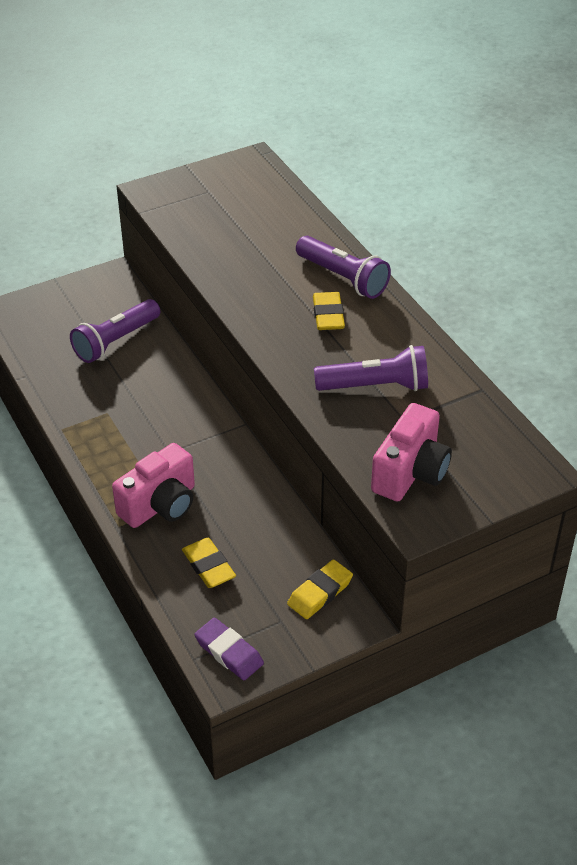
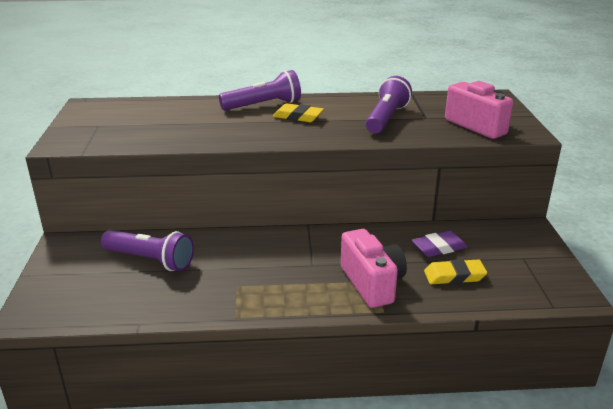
camera: 65 degrees left, 15 degrees down
(116, 341) = (150, 260): purple flashlight -> purple flashlight turned 45 degrees counterclockwise
(229, 652) = (550, 288): purple eraser -> purple eraser (439, 247)
(320, 593) = (501, 235): yellow eraser -> none

